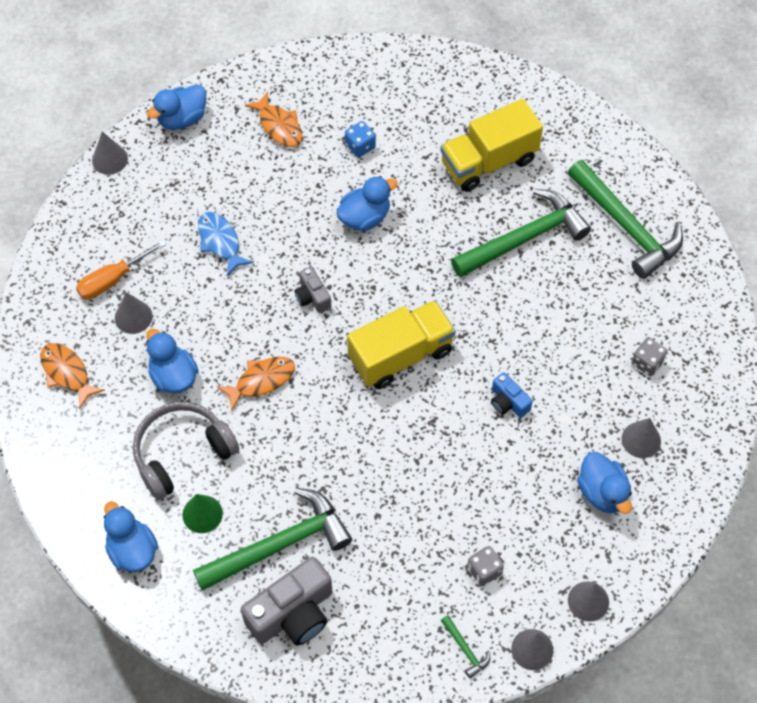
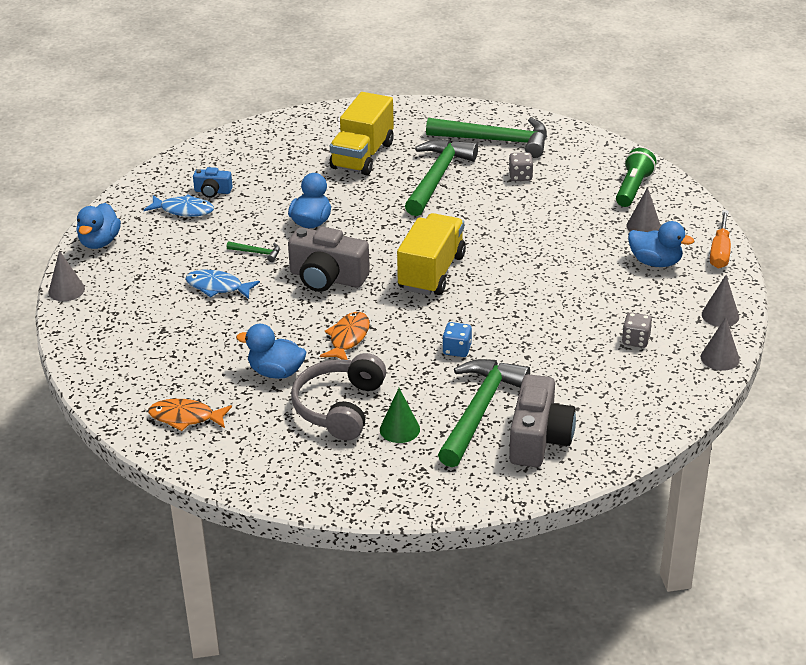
camera: 40 degrees left, 25 degrees down
(112, 279) = (156, 349): orange screwdriver -> orange screwdriver (720, 252)
(132, 550) = (372, 480): blue duck -> none
(133, 317) = (200, 359): grey cone -> none
(279, 126) = (183, 210): orange fish -> blue fish
(312, 296) = (327, 278): grey camera -> grey camera, size x1.95
(360, 146) = (260, 191): blue dice -> blue dice (457, 350)
(465, 649) = (679, 384): green hammer -> green hammer (257, 253)
(508, 402) = (535, 255): blue camera -> blue camera (212, 191)
(647, 363) = (597, 191): grey dice -> grey dice (520, 176)
(685, 384) = (633, 188): none -> green flashlight

